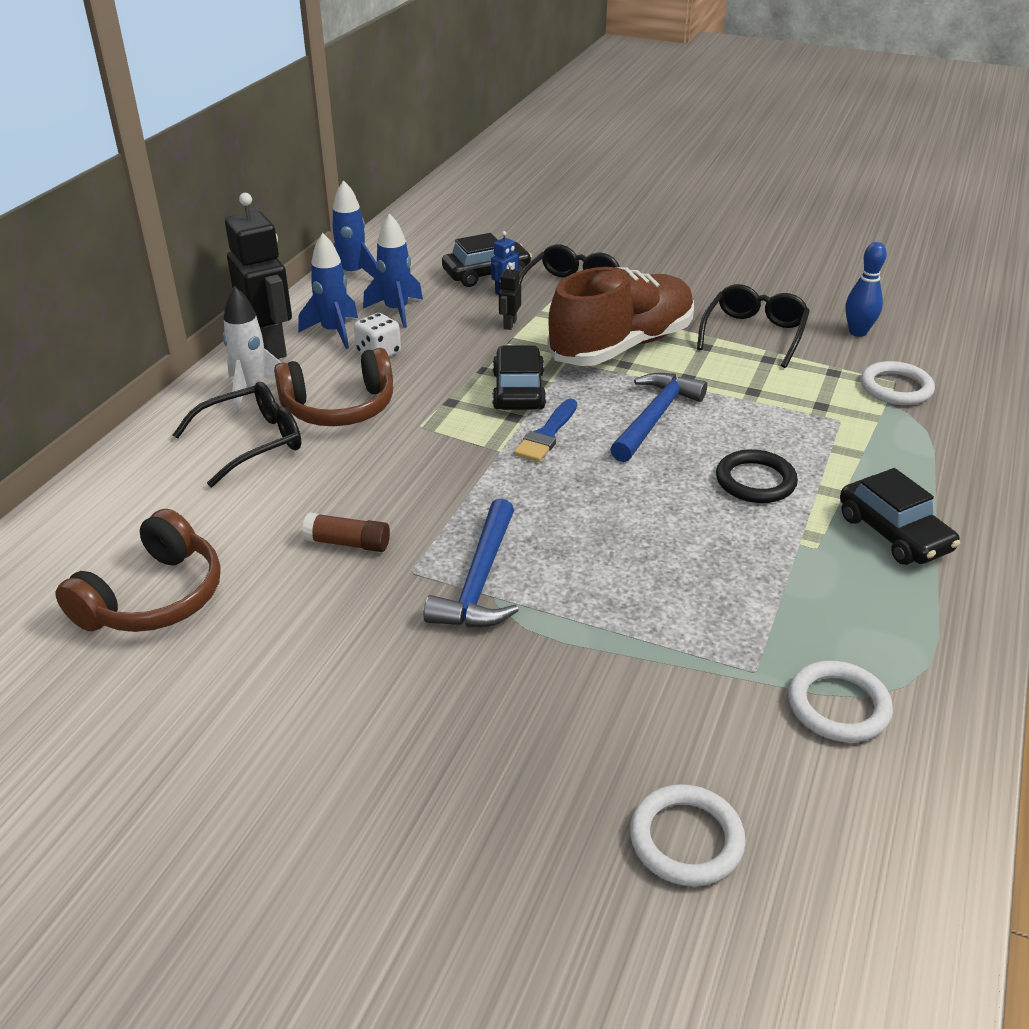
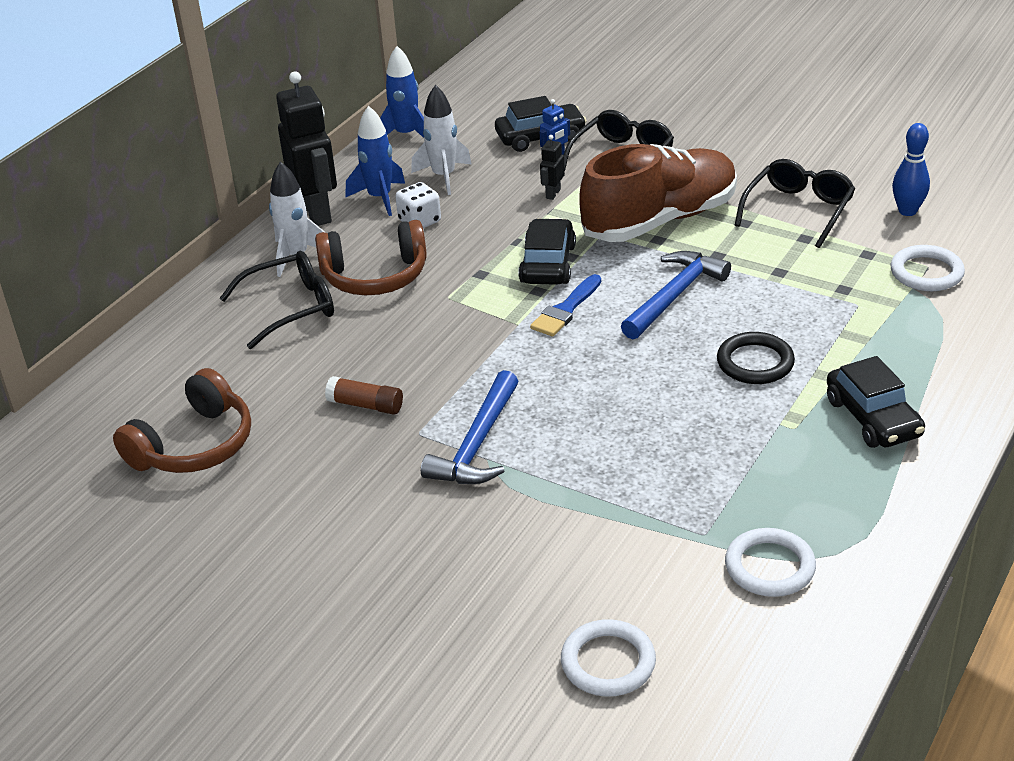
camera: 10 degrees right, 0 degrees up
(396, 311) = (444, 176): blue rocket -> white rocket

